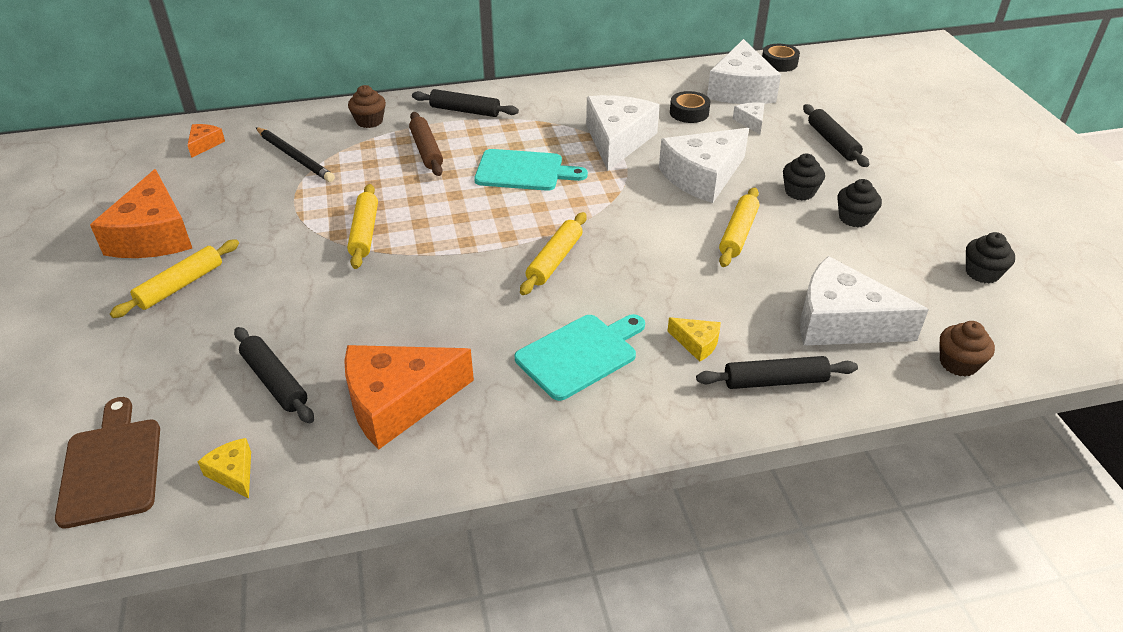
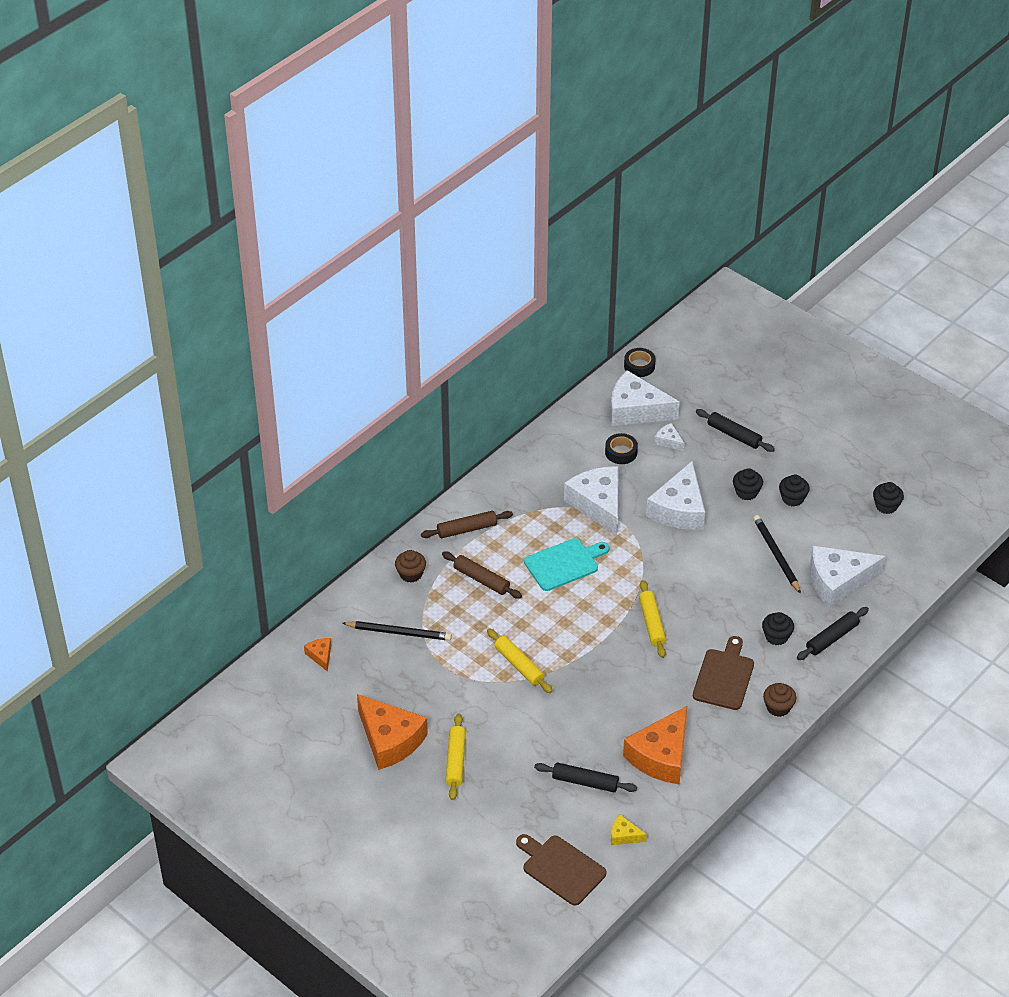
camera: 35 degrees left, 5 degrees up
(465, 111) = (467, 529): black rolling pin -> brown rolling pin
(580, 354) = (724, 677): turquoise cutting board -> brown cutting board
(697, 343) = (776, 636): yellow cheese -> black cupcake
(738, 233) = (737, 546): yellow rolling pin -> none
(740, 90) = (636, 410): white cheese -> white cheese turned 135 degrees clockwise
(780, 261) = (776, 555): none -> black pencil
(958, 363) = (910, 577): brown cupcake -> brown cupcake (778, 707)

